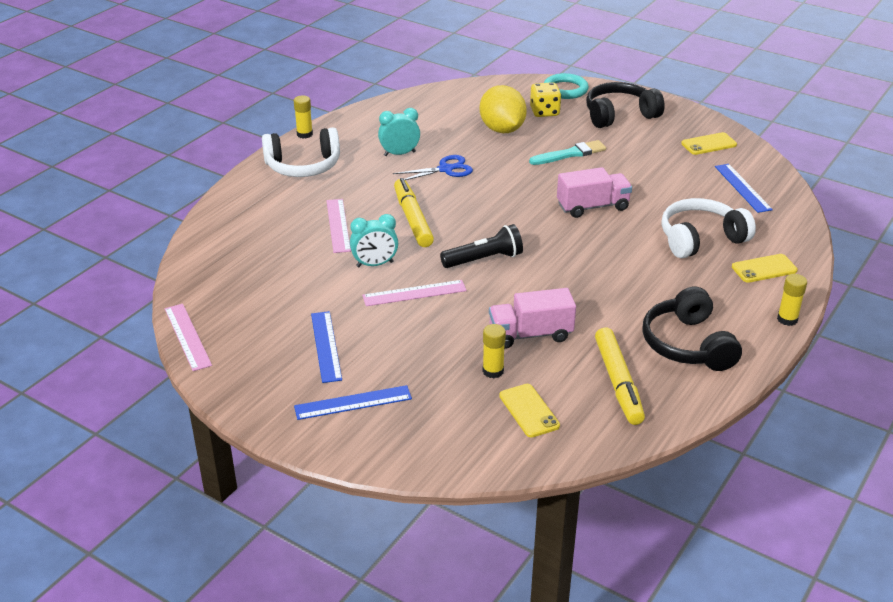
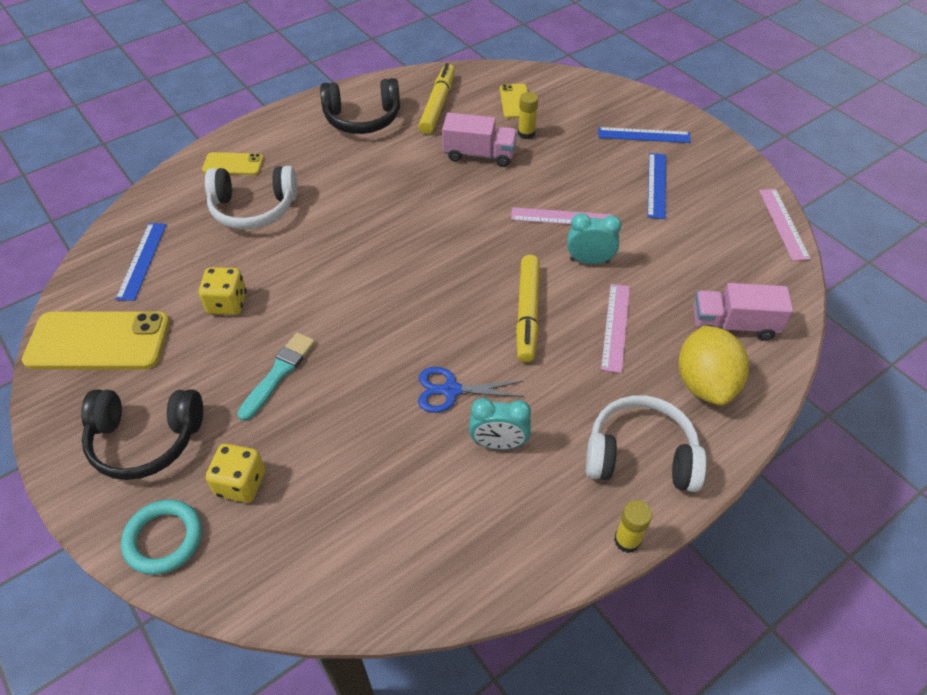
camera: 160 degrees left, 15 degrees up
(484, 259) = (477, 238): black flashlight -> none
(502, 129) = (329, 457): yellow lemon -> yellow lemon (705, 383)
(570, 154) = (278, 374): turquoise brush -> turquoise brush turned 120 degrees clockwise
(592, 207) = (321, 277): pink truck -> pink truck (733, 325)
(646, 179) = (227, 303): none -> yellow dice
(687, 344) = (362, 118): black headphones -> black headphones turned 75 degrees clockwise
(708, 144) = (98, 341): yellow phone -> yellow phone, size x1.92
(787, 319) = (267, 119): yellow glue stick -> none

